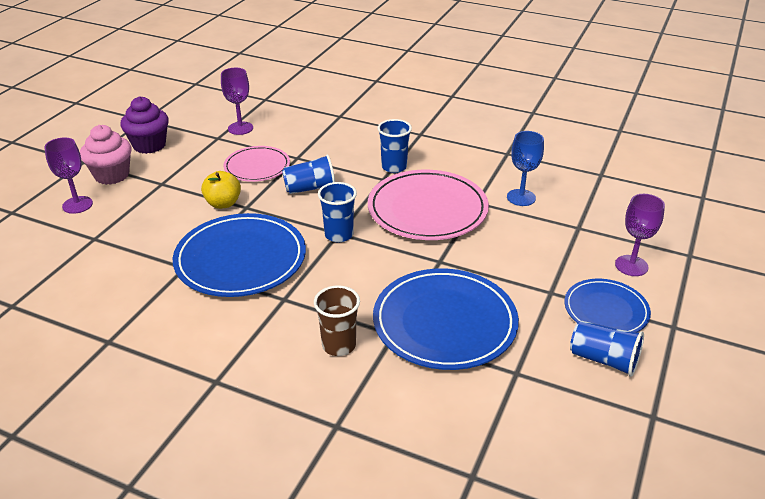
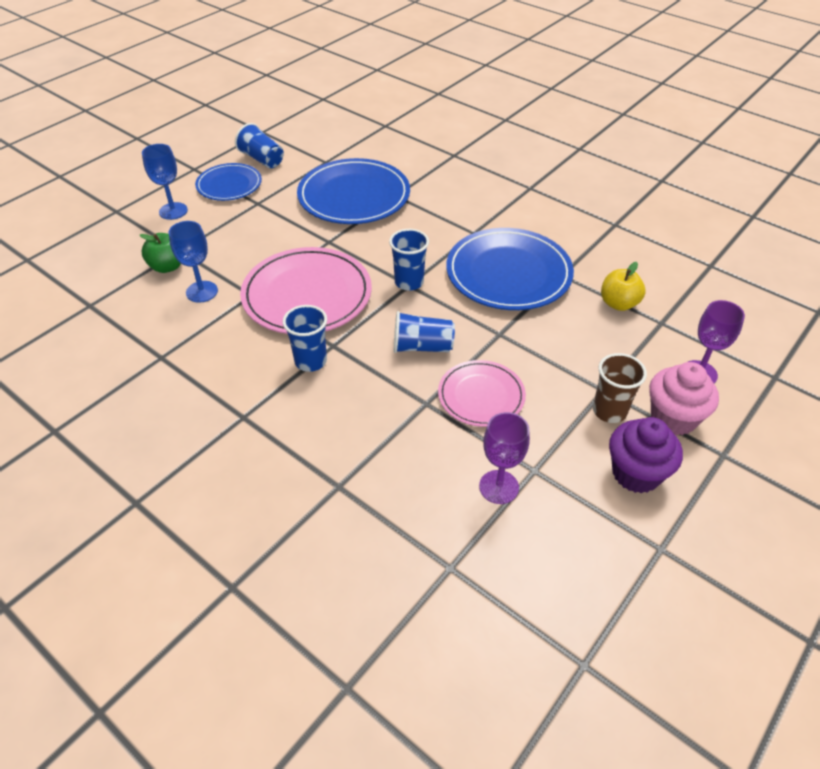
camera: 165 degrees left, 10 degrees up
(223, 203) = (525, 343): yellow apple -> yellow apple (618, 303)
(339, 345) = (439, 194): brown cup -> brown cup (609, 411)
(573, 212) = (167, 266): none -> green apple
(631, 265) = (173, 211): purple goblet -> blue goblet

